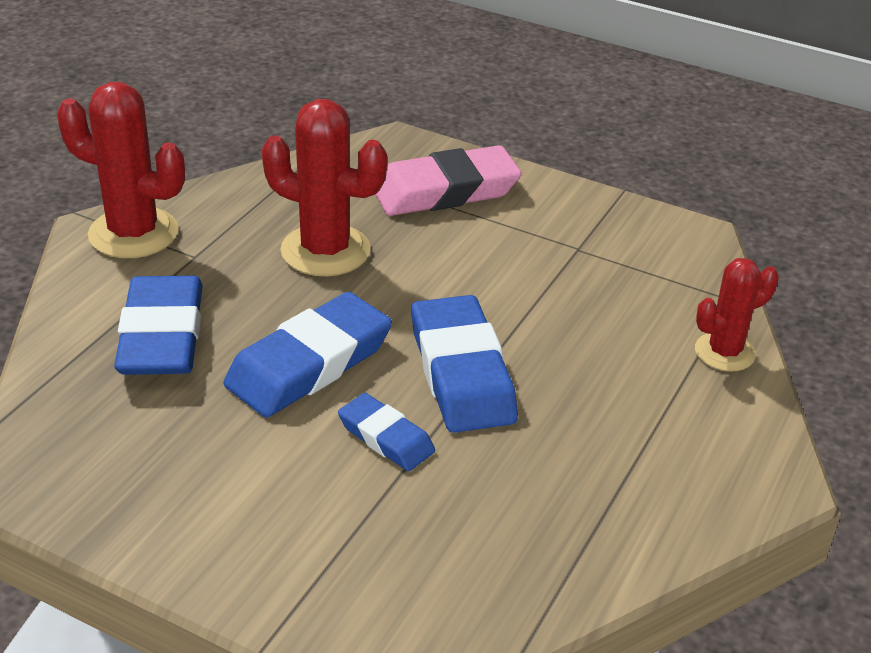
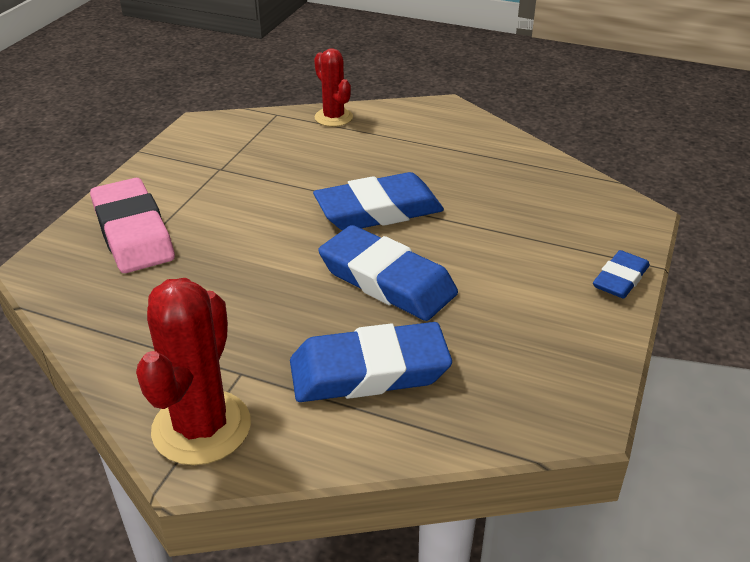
camera: 95 degrees left, 0 degrees up
(325, 251) = (229, 290): red cactus -> none
(386, 437) = (457, 237): blue eraser -> blue eraser (620, 279)

